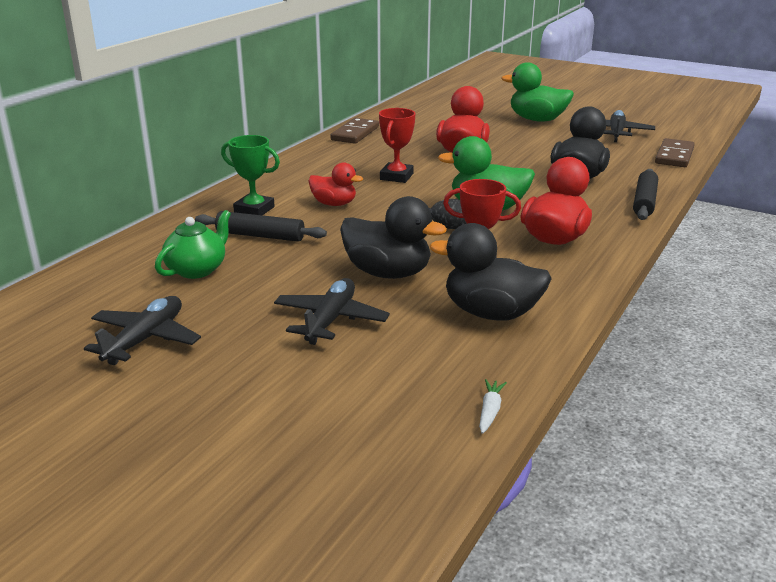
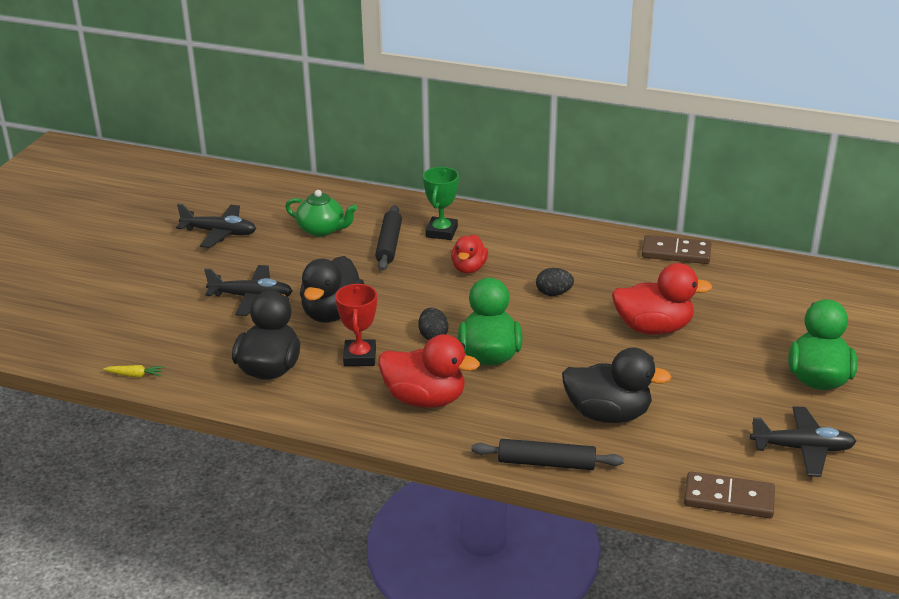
camera: 80 degrees right, 5 degrees up
(396, 176) = (553, 293): red trophy -> black egg
(490, 411) = (135, 375): white carrot -> yellow carrot

